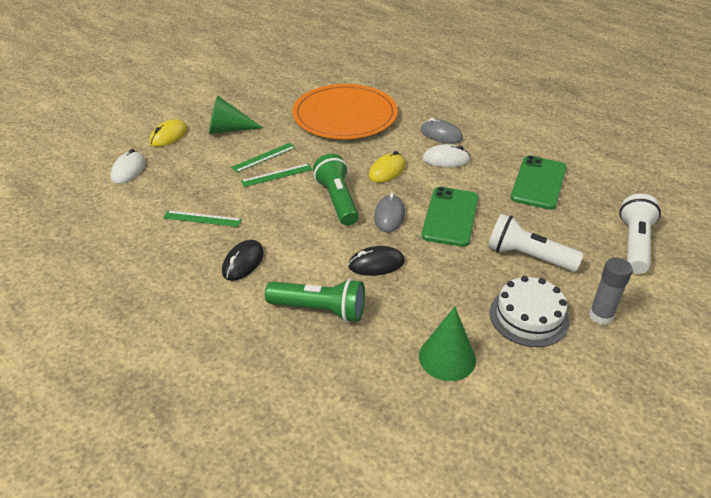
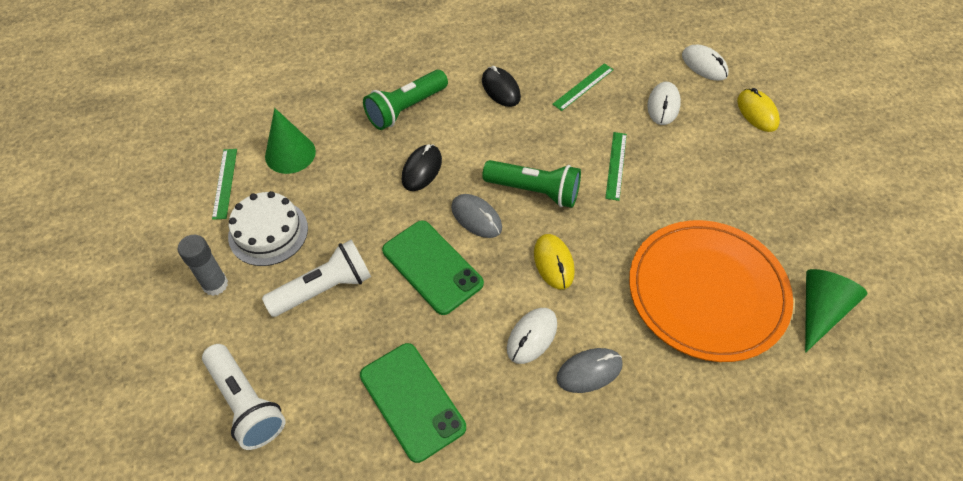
camera: 125 degrees right, 15 degrees up
(193, 174) = (663, 105): none -> white mouse
(228, 129) = (742, 165): green cone -> green cone (820, 311)
(263, 157) = (659, 170): green ruler -> green ruler (225, 183)

